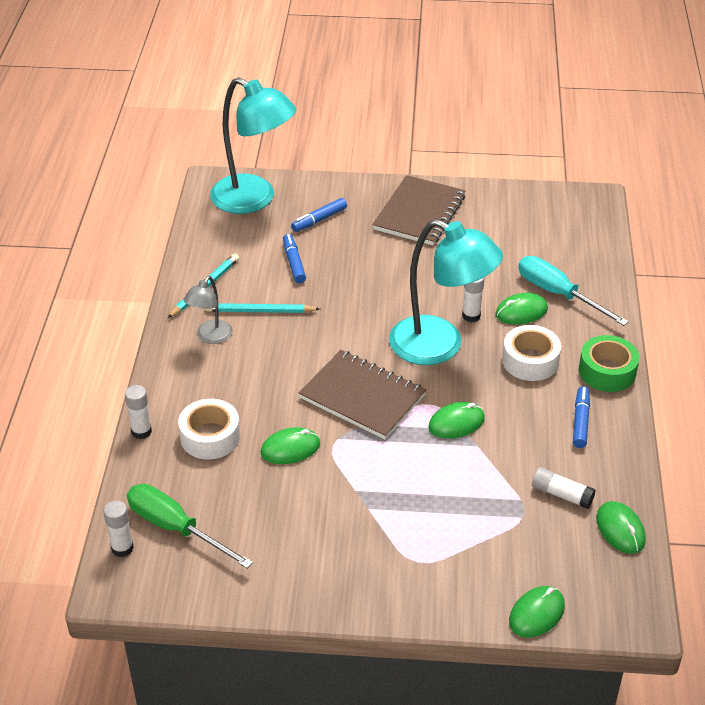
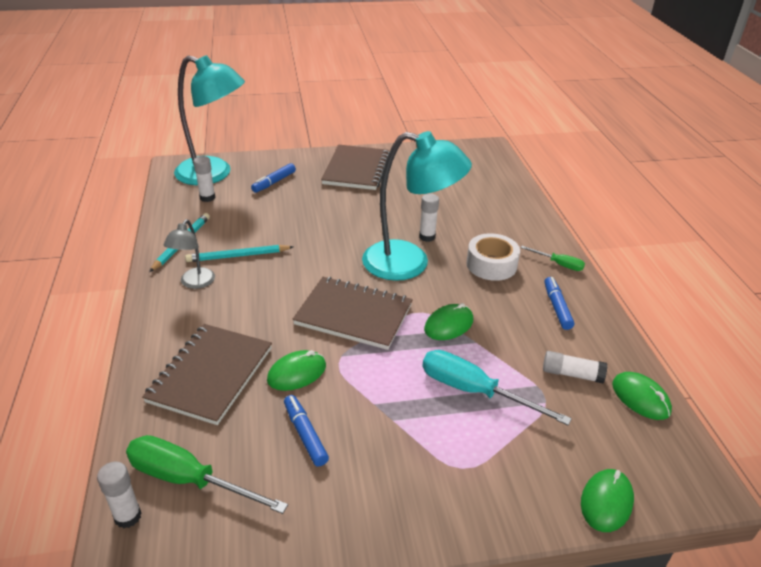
camera: 15 degrees left, 5 degrees down
(141, 431) = (135, 381): white glue stick -> white glue stick (207, 198)
(210, 437) = (211, 375): white tape -> brown notebook
(294, 263) = (260, 215): blue marker -> blue marker (305, 434)
(521, 312) = (467, 229): green mouse -> none
(558, 294) = (491, 212): turquoise screwdriver -> turquoise screwdriver (474, 391)
(607, 371) = (558, 264): green tape -> green screwdriver

